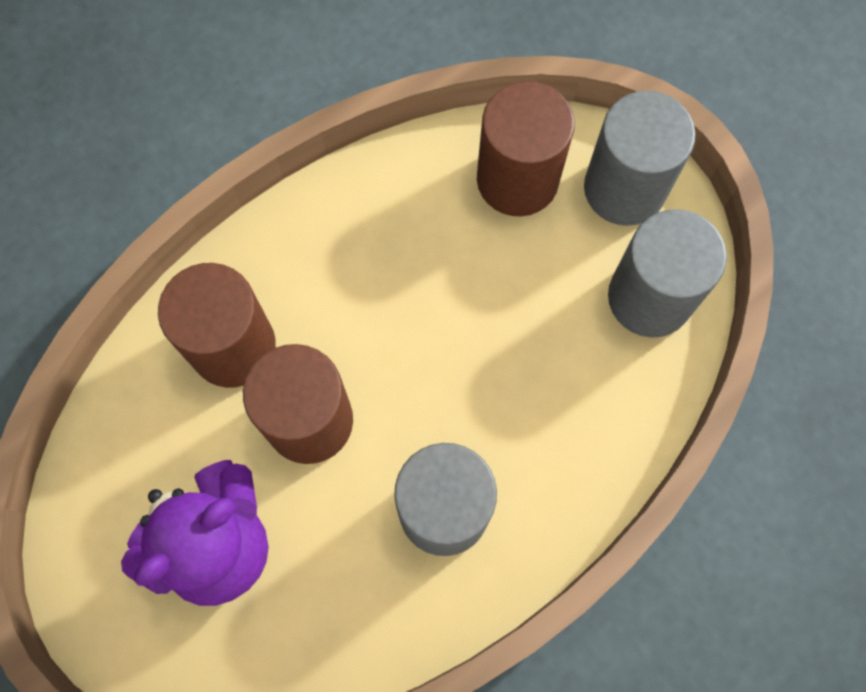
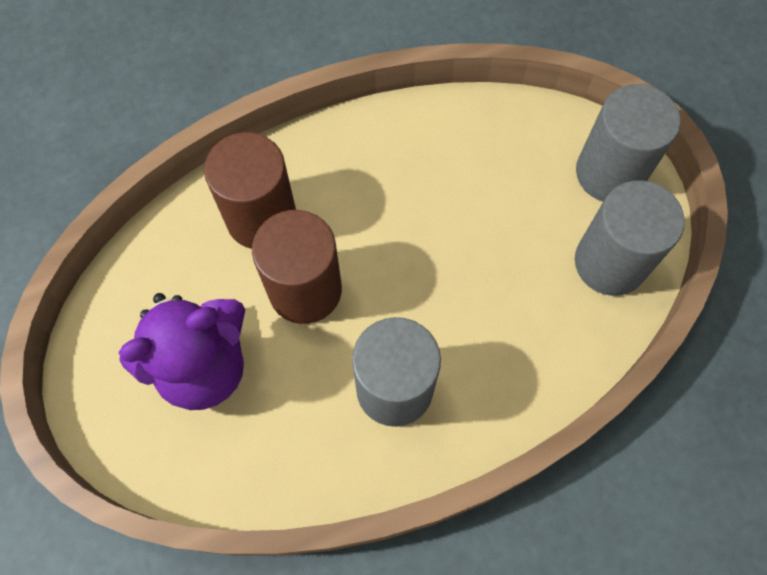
camera: 15 degrees right, 5 degrees down
(517, 179) = (523, 146): brown cylinder -> none

